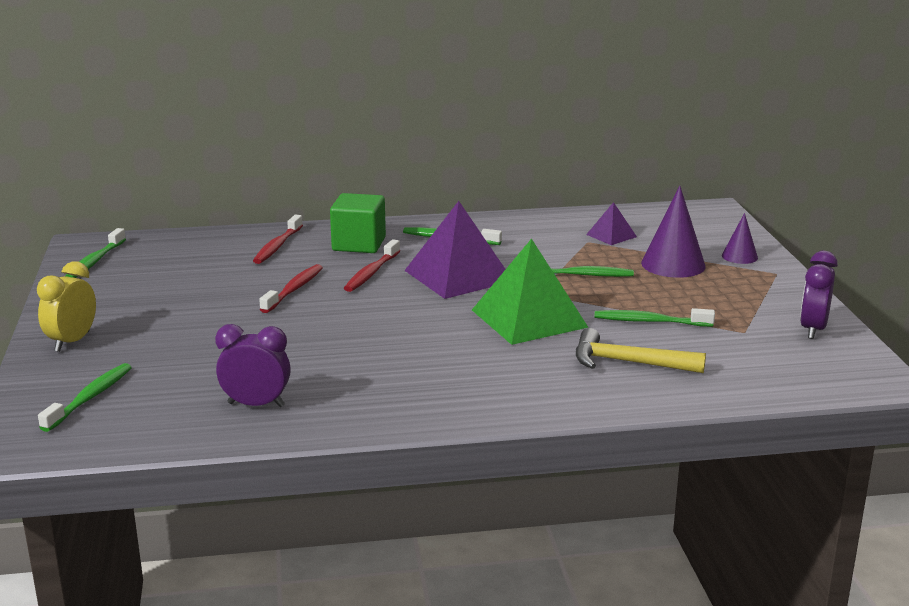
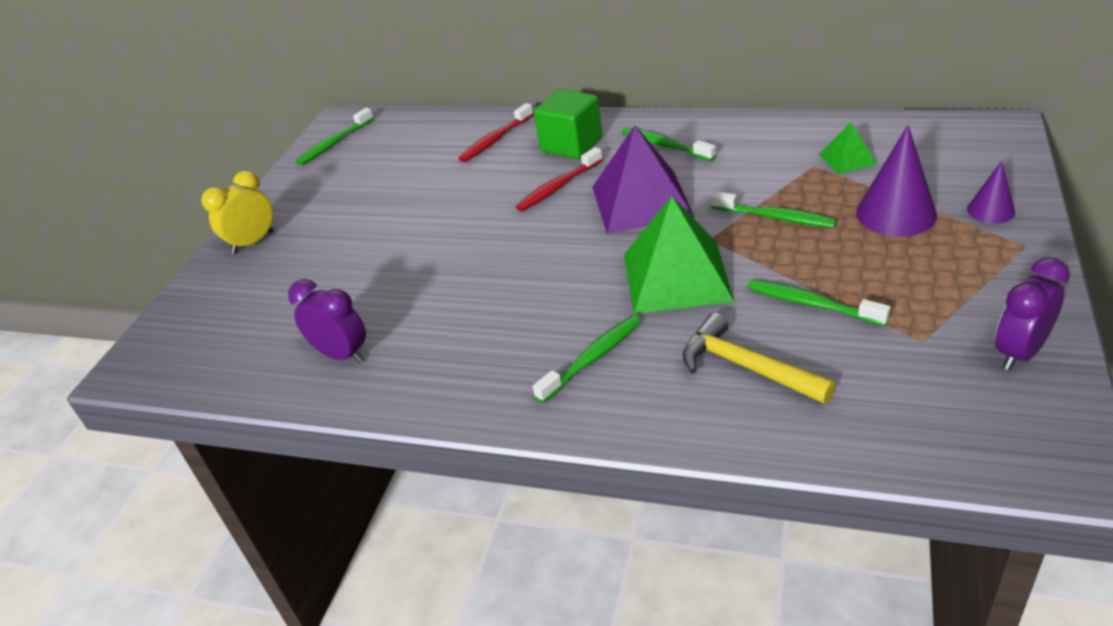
camera: 30 degrees right, 15 degrees up
(90, 398) = (220, 317): green toothbrush -> green toothbrush (593, 358)
(294, 289) = (473, 201): red toothbrush -> none
(611, 235) = (847, 159): purple pyramid -> green pyramid

